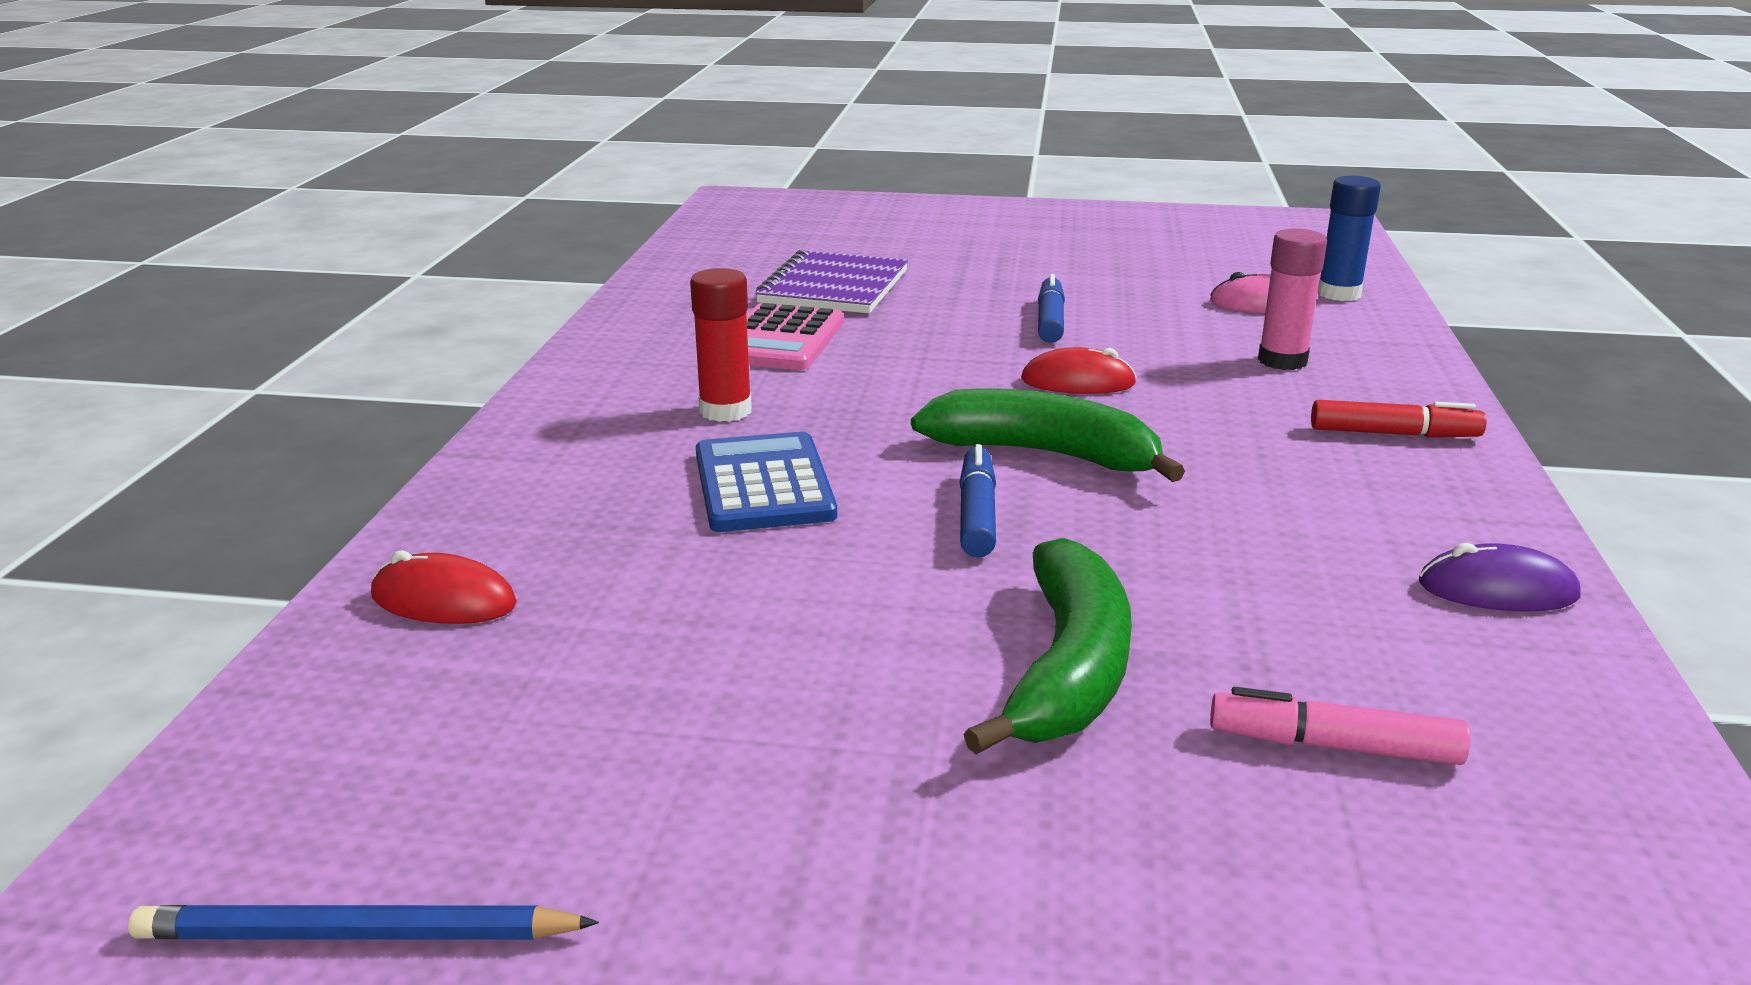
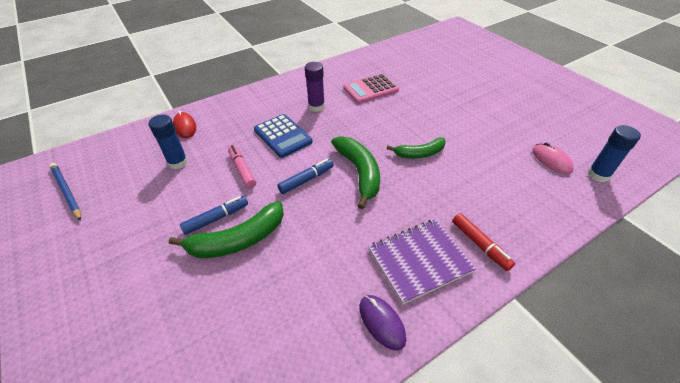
camera: 50 degrees right, 20 degrees up
(599, 662) = (178, 162): none -> blue glue stick
(725, 411) = (316, 106): red glue stick -> purple glue stick
(763, 485) = (283, 136): blue calculator -> blue calculator turned 105 degrees clockwise
(833, 287) = (420, 76): purple notebook -> purple notebook (419, 260)
(1050, 321) = (459, 124): blue marker -> blue marker (216, 218)
(1077, 382) = (419, 153): red mouse -> green banana
(1282, 361) = (505, 189): pink glue stick -> none
(1333, 746) = (242, 316): pink marker -> pink marker (242, 170)

